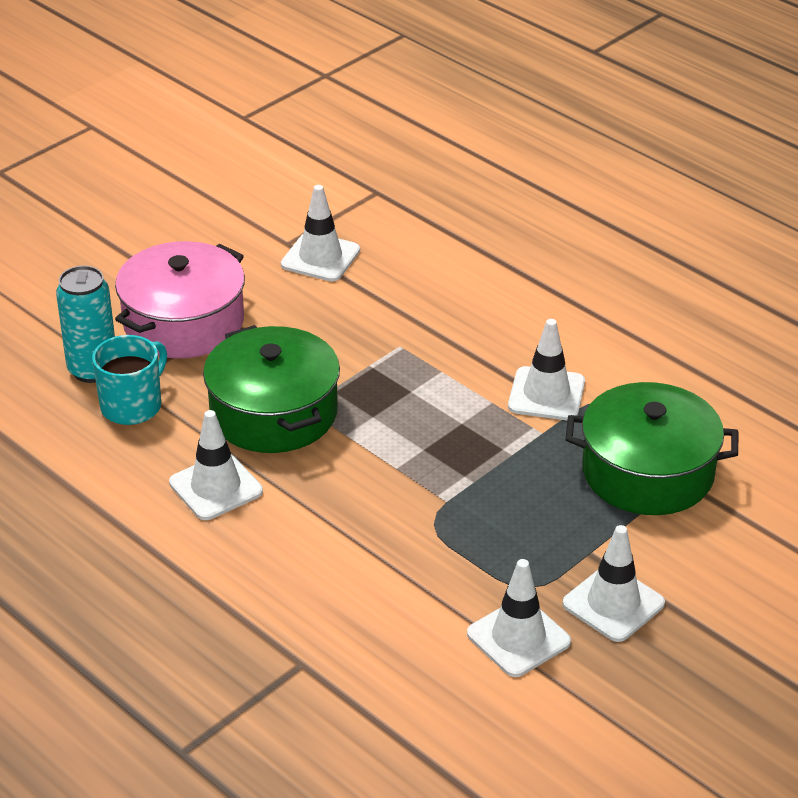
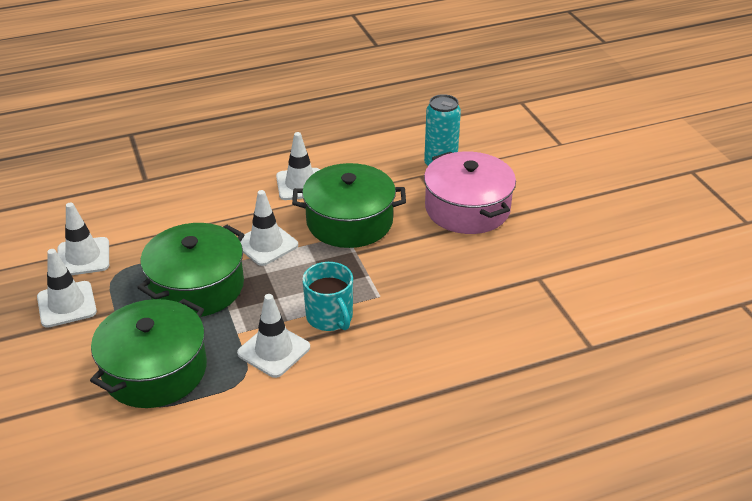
camera: 115 degrees right, 0 degrees up
(132, 405) = (396, 172): turquoise mug -> turquoise mug (330, 317)
(320, 257) = (510, 289): white traffic cone -> white traffic cone (266, 244)
(493, 499) = (197, 286): none -> green pot

